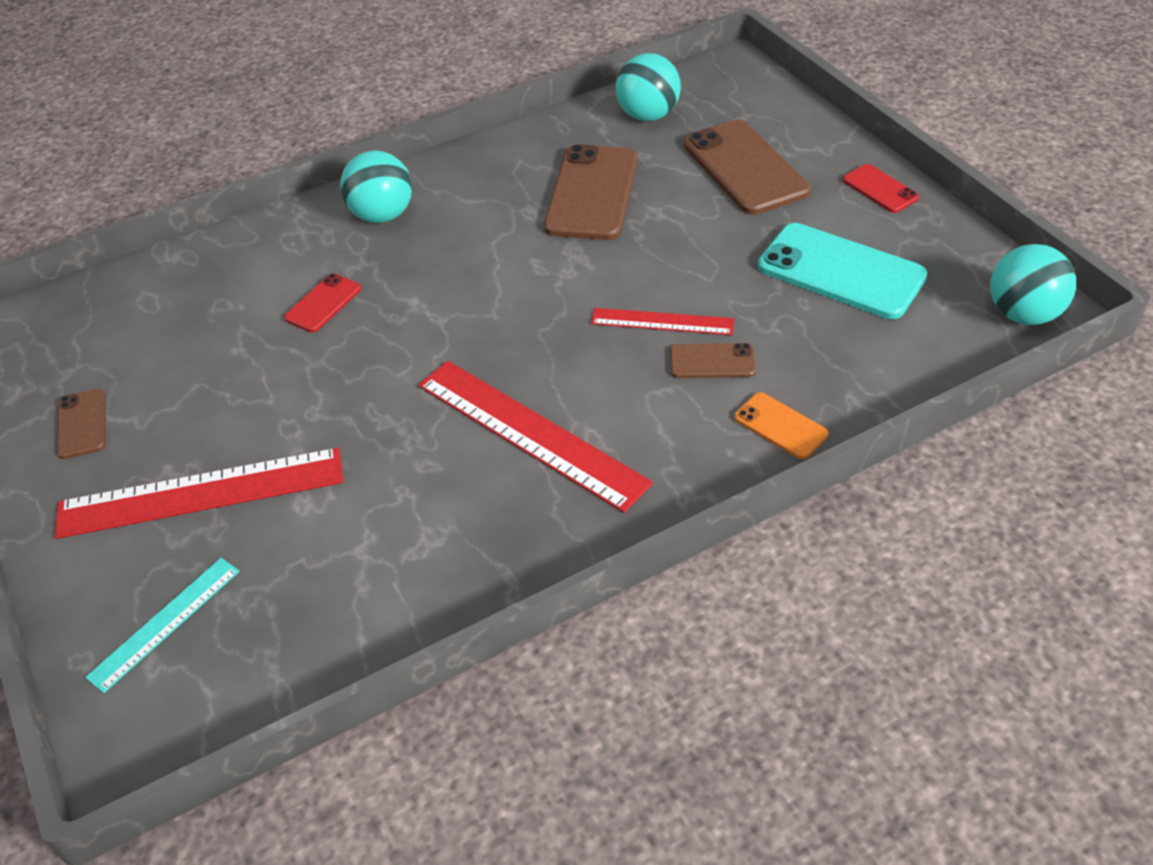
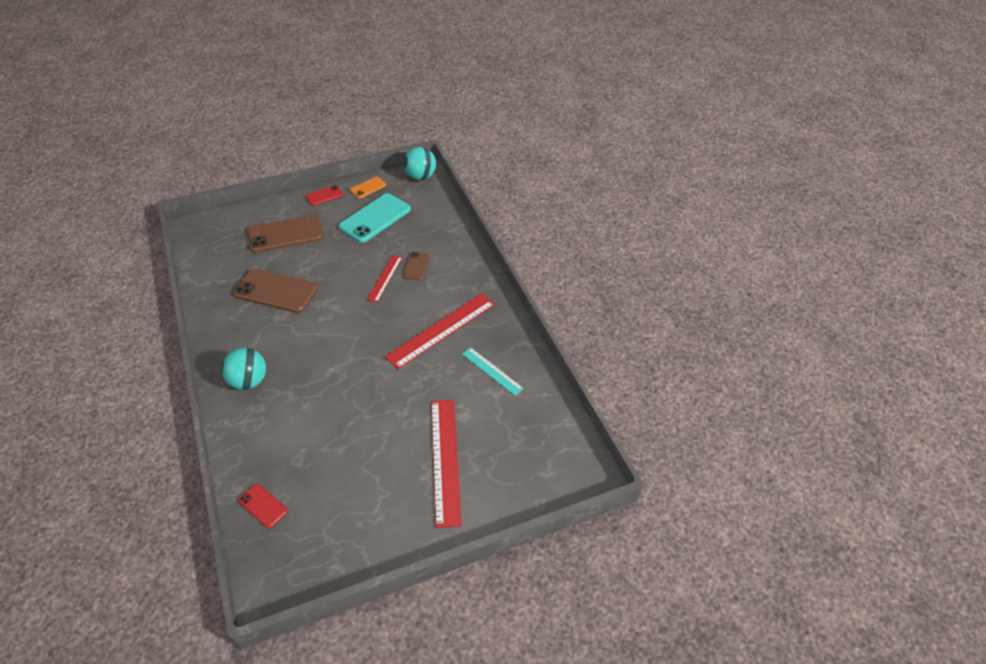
camera: 85 degrees left, 0 degrees up
(82, 424) = (376, 524): brown phone -> none
(165, 623) = (524, 469): turquoise ruler -> turquoise ruler (492, 371)
(323, 303) = (317, 409): red phone -> red phone (262, 506)
(647, 115) = (219, 262): turquoise ball -> none
(780, 426) = (460, 252): orange phone -> orange phone (368, 188)

